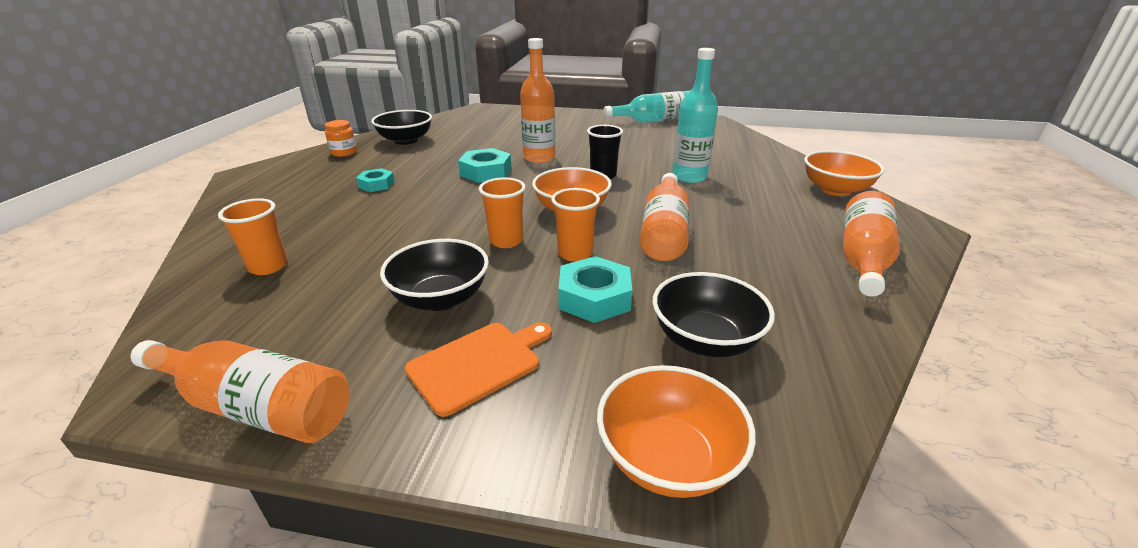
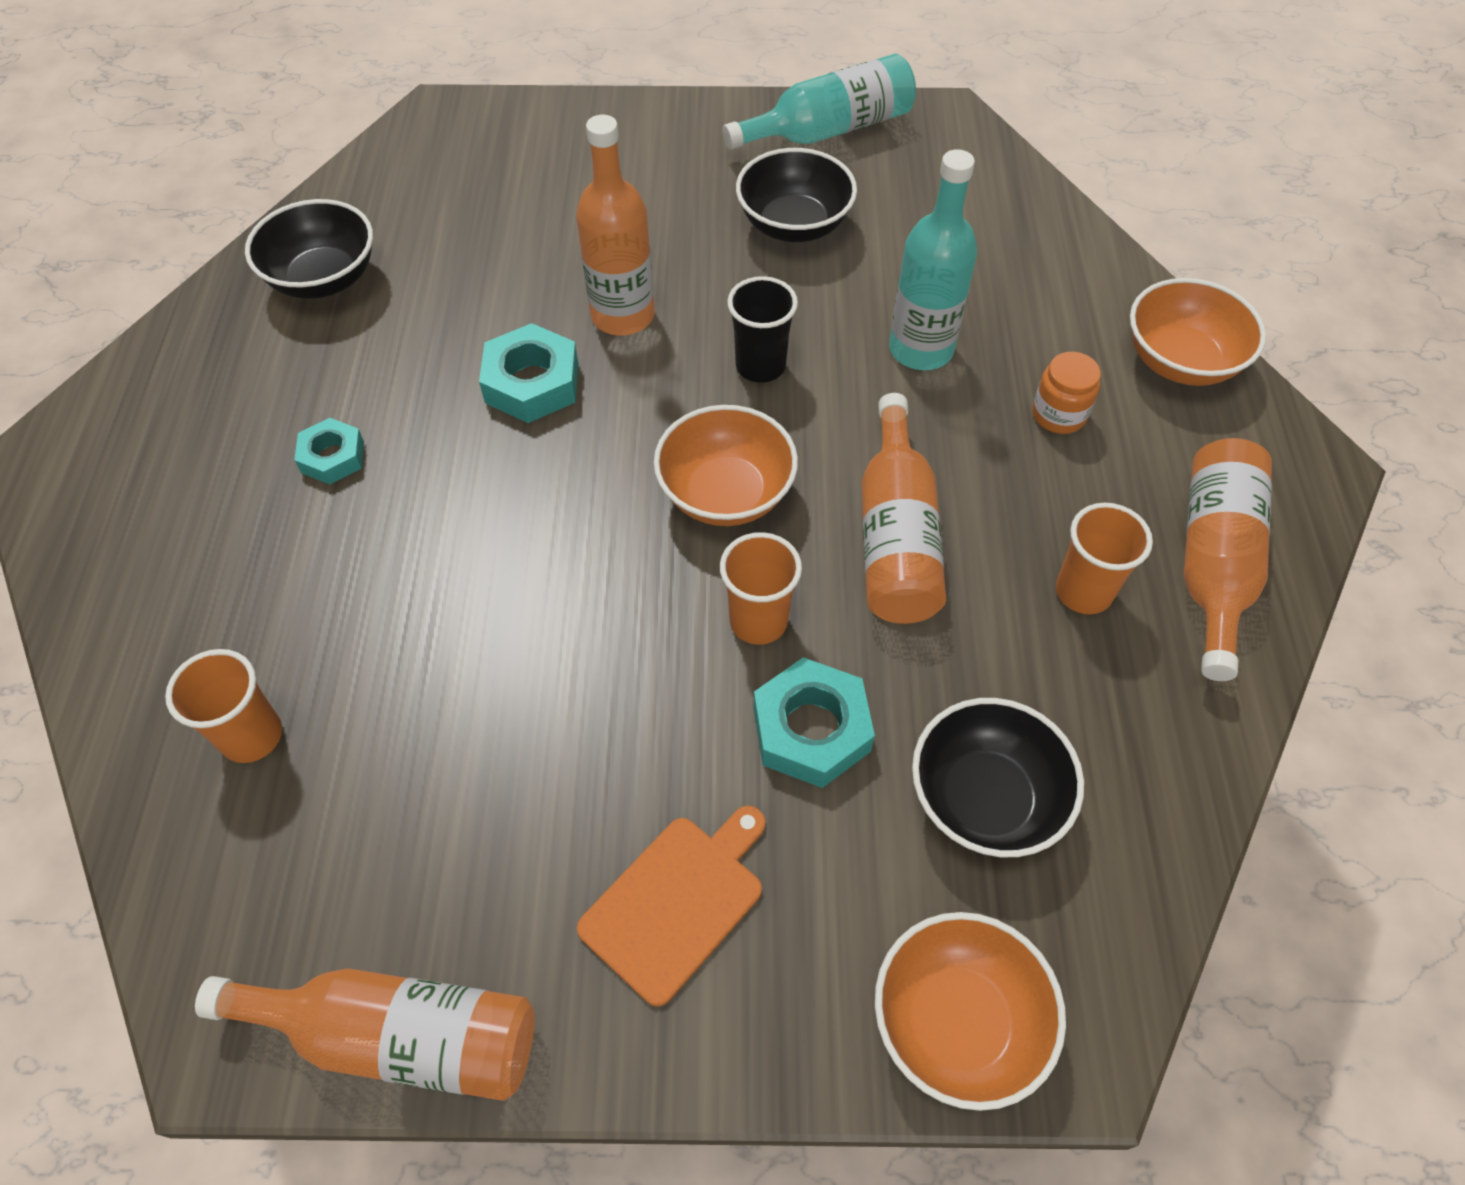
camera: 10 degrees left, 25 degrees up
(344, 153) = (212, 345): orange jar -> orange jar (1058, 415)
(440, 298) = (573, 770): black bowl -> black bowl (794, 225)
(506, 241) = (634, 603): orange cup -> orange cup (1083, 592)

